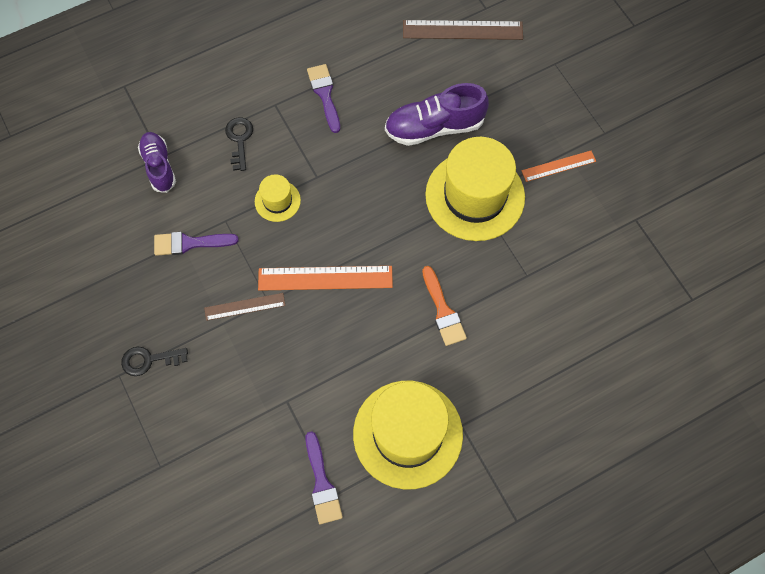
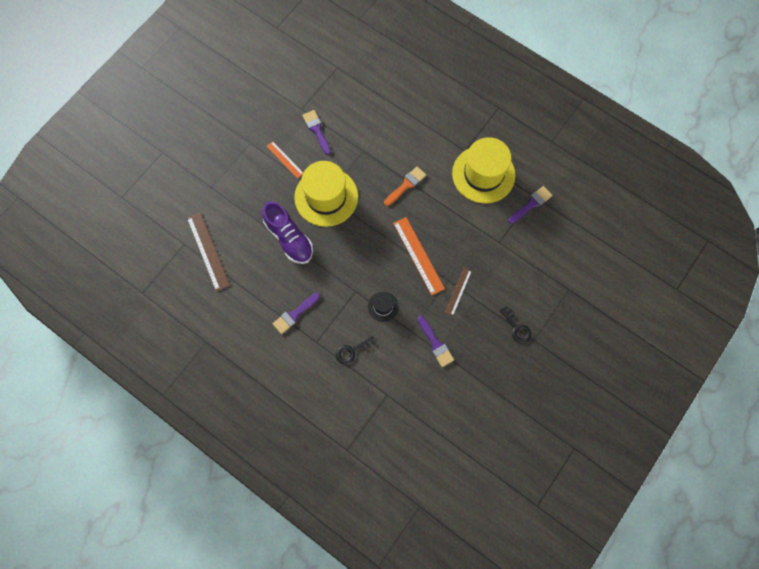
camera: 115 degrees left, 5 degrees up
(159, 166) = (394, 392): purple shoe -> none
(245, 306) = (458, 291): brown ruler -> brown ruler turned 60 degrees clockwise
(277, 201) = (383, 306): yellow hat -> black hat
(590, 226) = (316, 130): none -> purple brush

